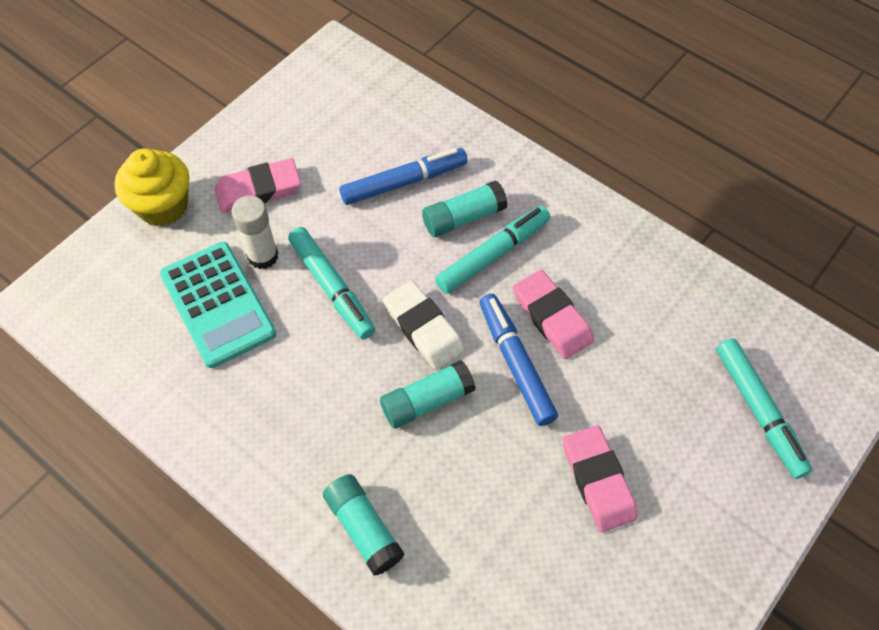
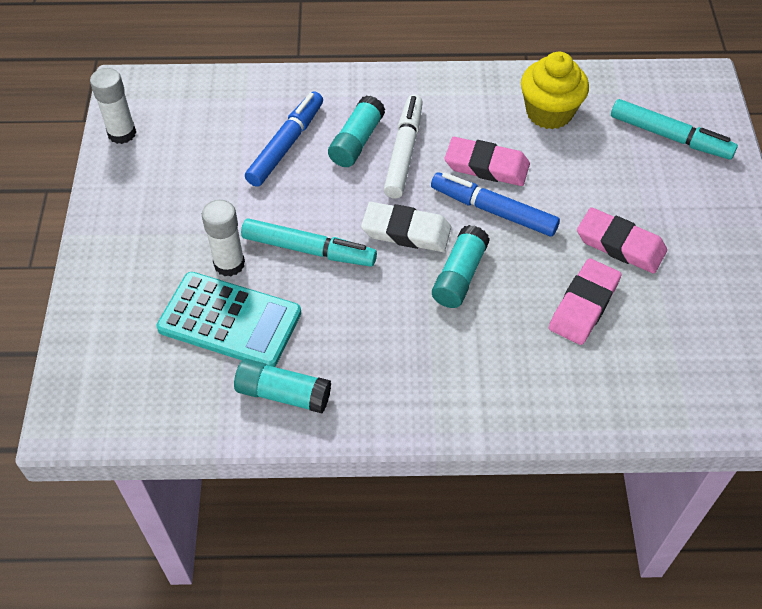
camera: 40 degrees left, 5 degrees down
(163, 206) = (102, 283): yellow cupcake -> yellow cupcake (549, 112)
(258, 190) = (173, 220): pink eraser -> pink eraser (583, 305)
(292, 89) = (122, 133): none -> white glue stick
(363, 528) = (503, 386): turquoise glue stick -> turquoise glue stick (283, 394)
(492, 255) = (403, 153): turquoise marker -> white marker

